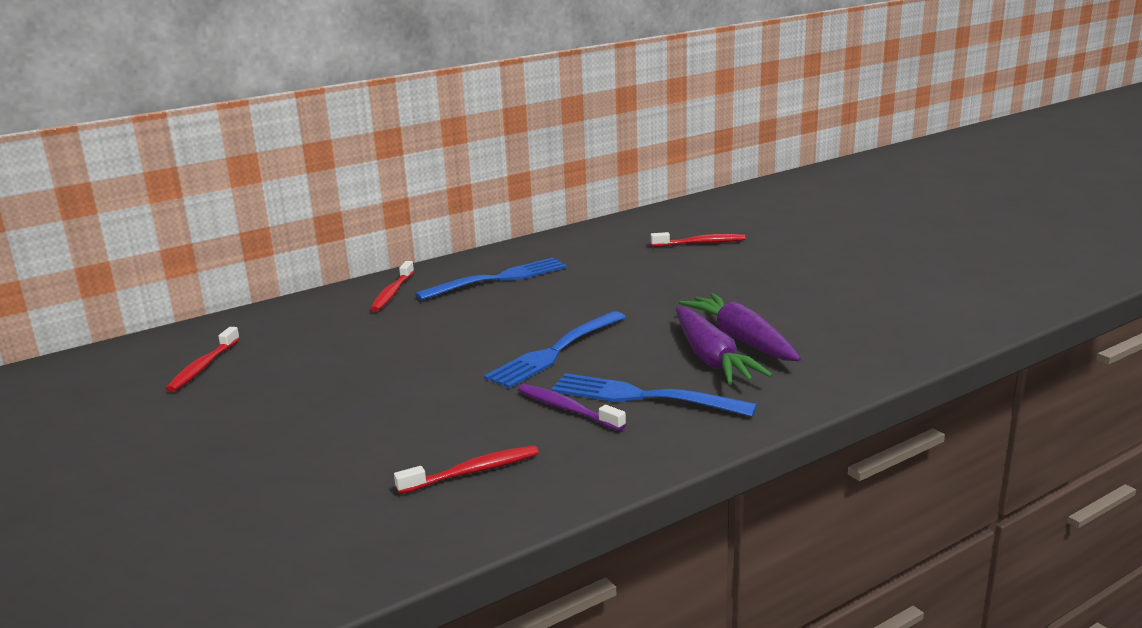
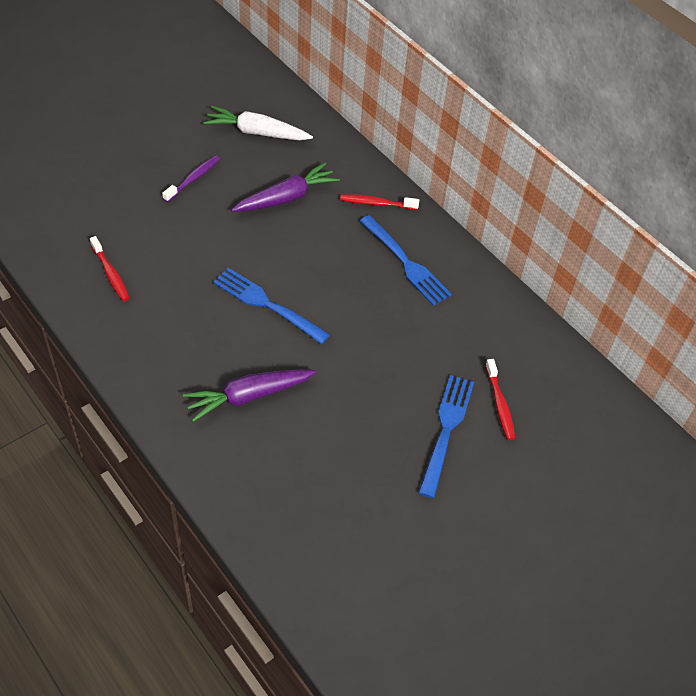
camera: 80 degrees right, 30 degrees up
(203, 367) = (257, 132): red toothbrush -> white carrot
(567, 409) = (181, 314): purple toothbrush -> purple toothbrush (193, 179)
(645, 397) = (193, 355): blue fork -> blue fork (446, 431)
(741, 339) = (281, 418): purple carrot -> purple carrot (286, 198)

